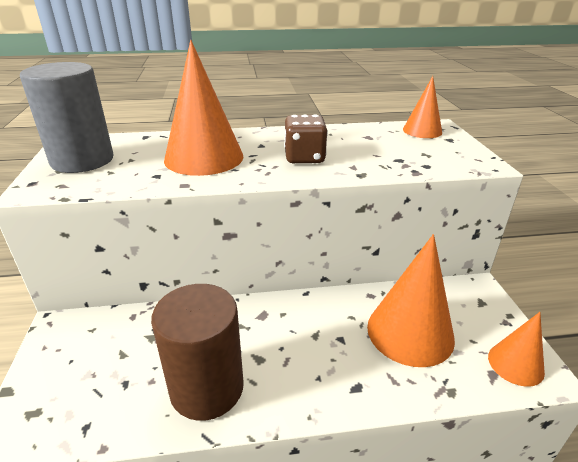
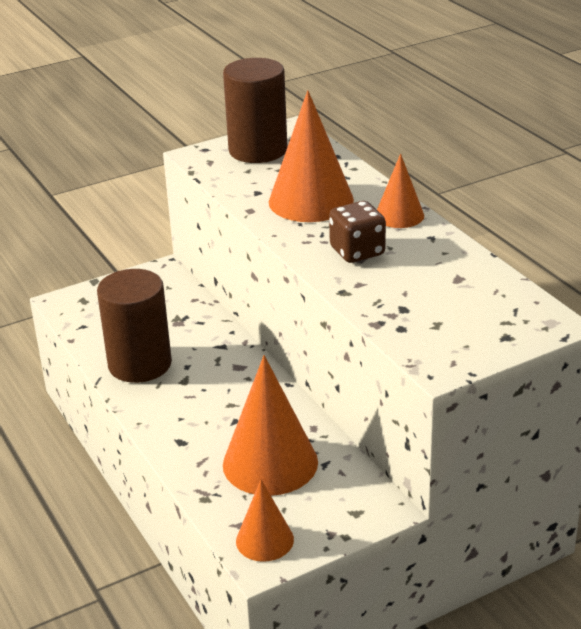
camera: 70 degrees right, 0 degrees up
(82, 160) = (258, 150): grey cylinder -> brown cylinder
(422, 131) = (517, 313): orange cone -> orange cone (399, 215)

